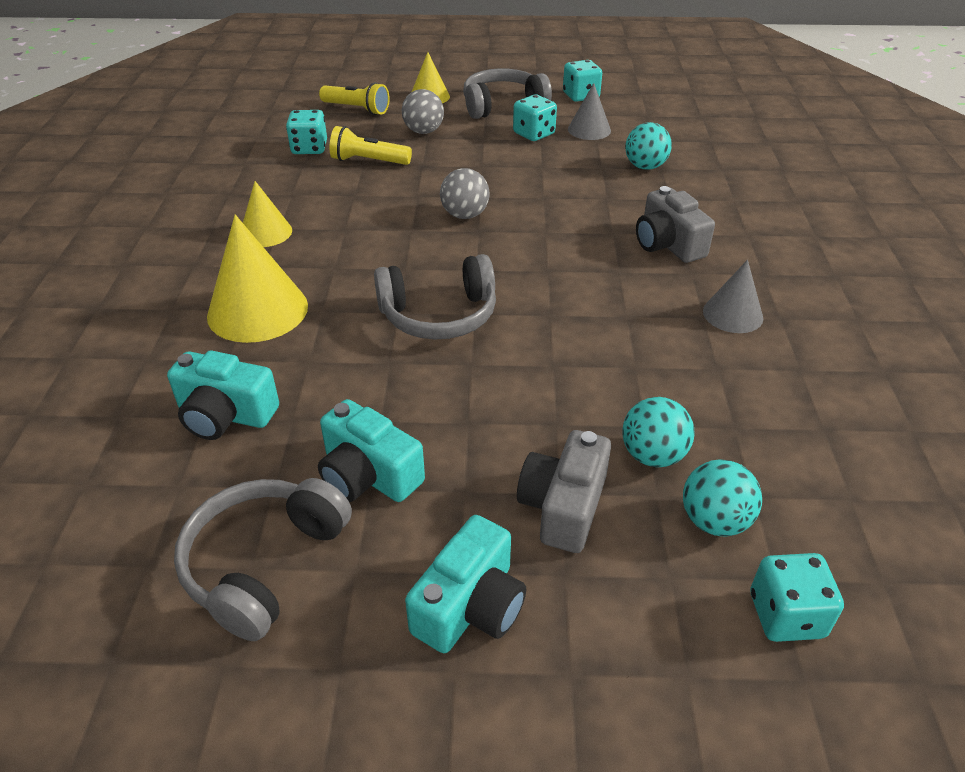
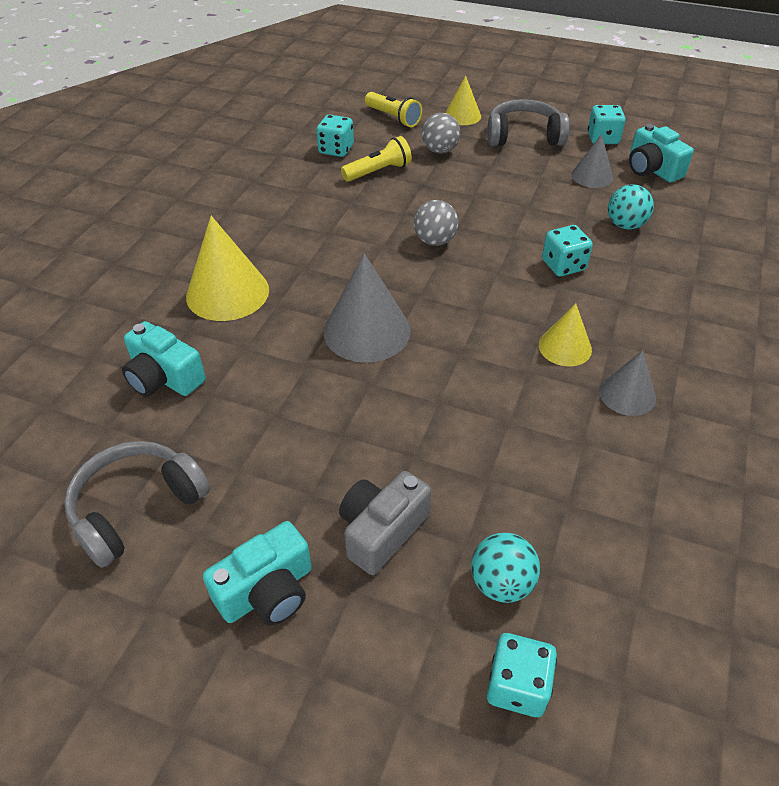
camera: 20 degrees right, 5 degrees up
(265, 232) = (265, 223): yellow cone -> yellow cone (565, 347)
(368, 161) = (378, 171): yellow flashlight -> yellow flashlight turned 120 degrees clockwise
(368, 475) = (244, 458): turquoise camera -> turquoise camera (652, 169)
(439, 315) = (367, 331): grey headphones -> grey cone
(534, 134) = (537, 171): turquoise dice -> turquoise dice (563, 265)
(652, 455) = (480, 508): turquoise ball -> none
(668, 244) = (604, 309): grey camera -> none

